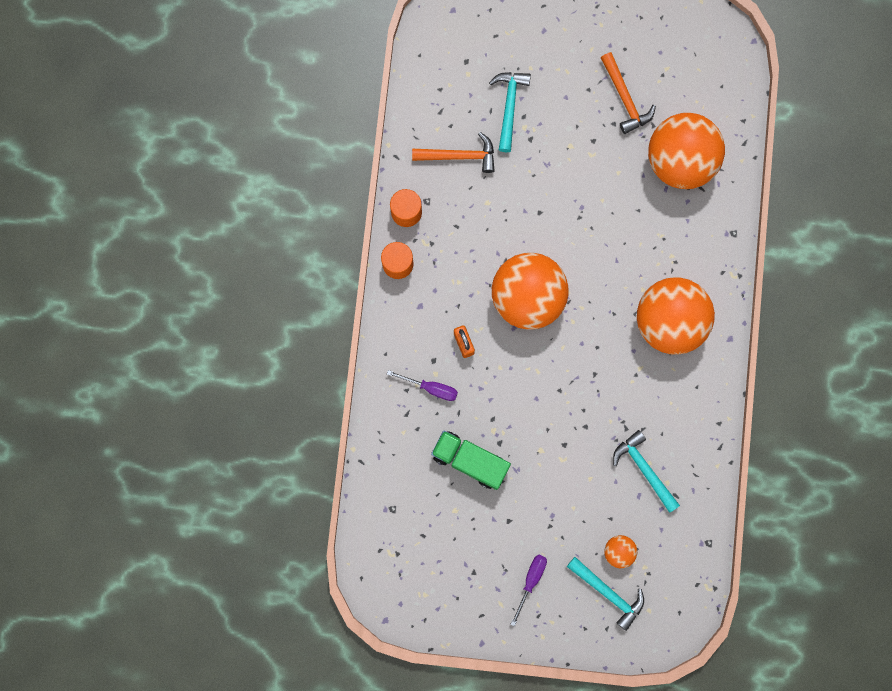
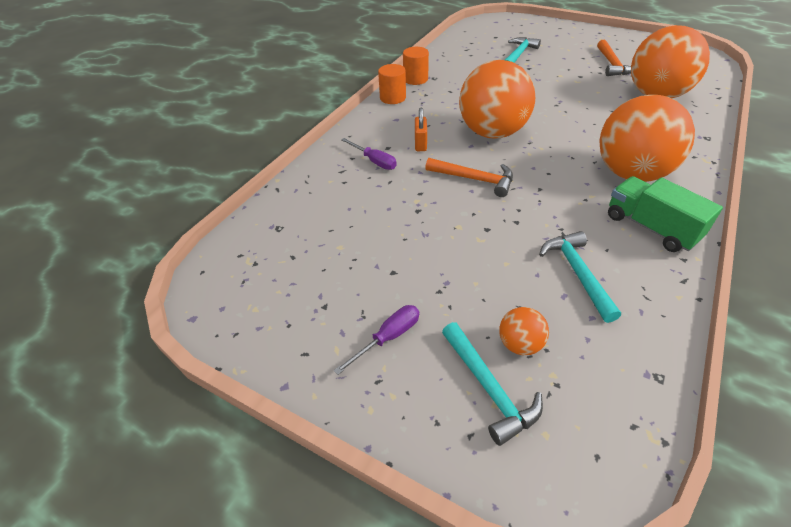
camera: 25 degrees right, 35 degrees down
(459, 156) = (470, 66): orange hammer -> orange hammer (474, 179)
(470, 461) = (380, 215): green truck -> green truck (651, 227)

